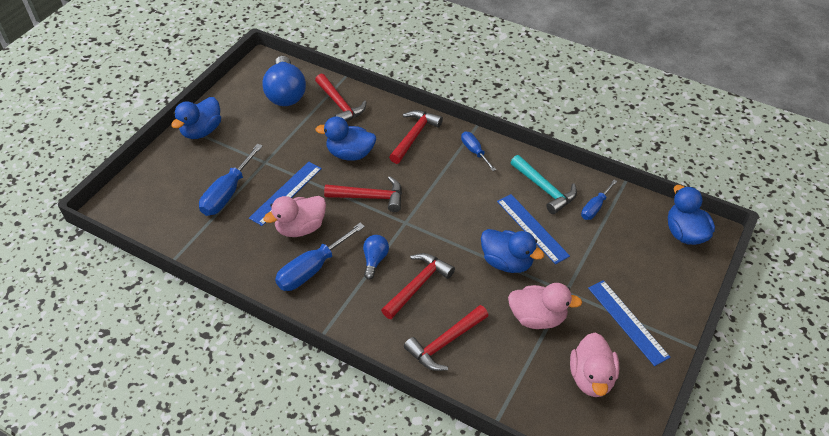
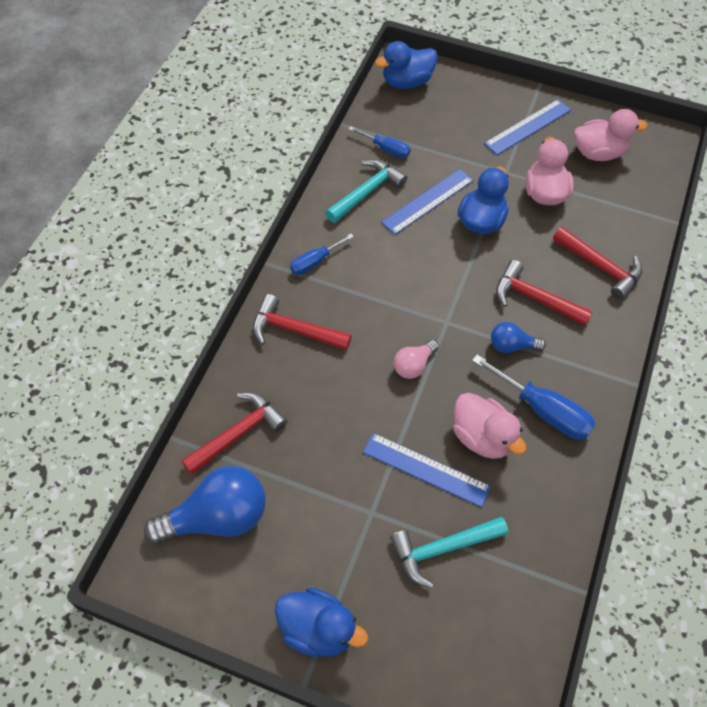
camera: 100 degrees left, 10 degrees up
(227, 193) = (442, 549): blue screwdriver -> turquoise hammer
(350, 154) = (339, 402): blue duck -> none
(370, 197) = (413, 365): red hammer -> pink light bulb

